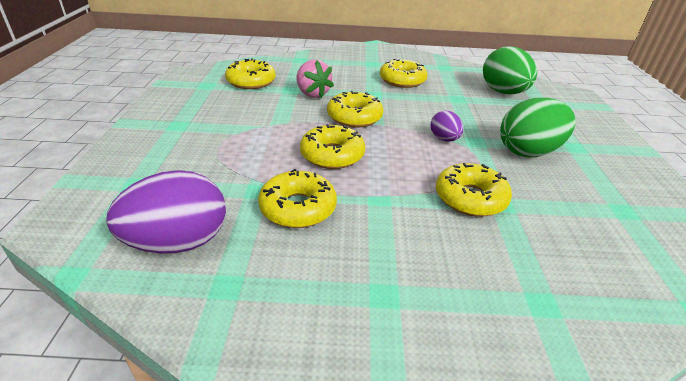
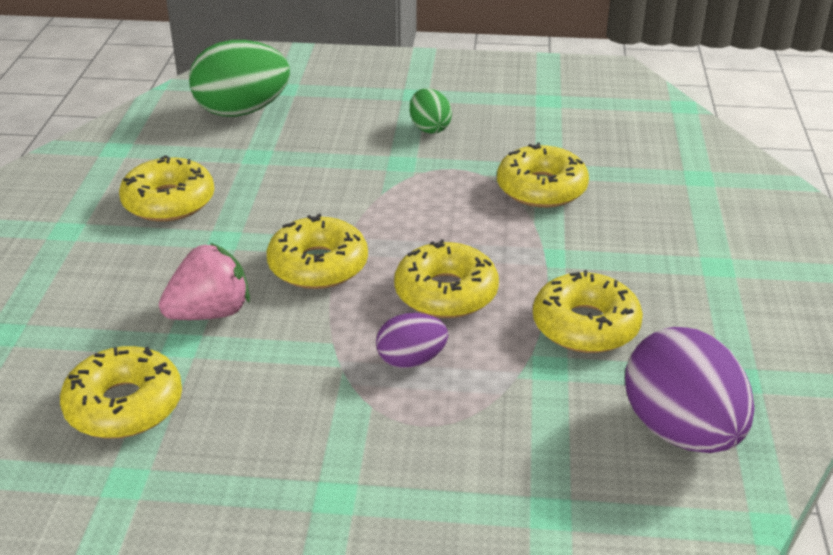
camera: 85 degrees left, 0 degrees up
(444, 139) = (396, 187): purple egg -> purple egg (411, 360)
(528, 151) = (429, 128): green egg -> green egg, size x0.53

